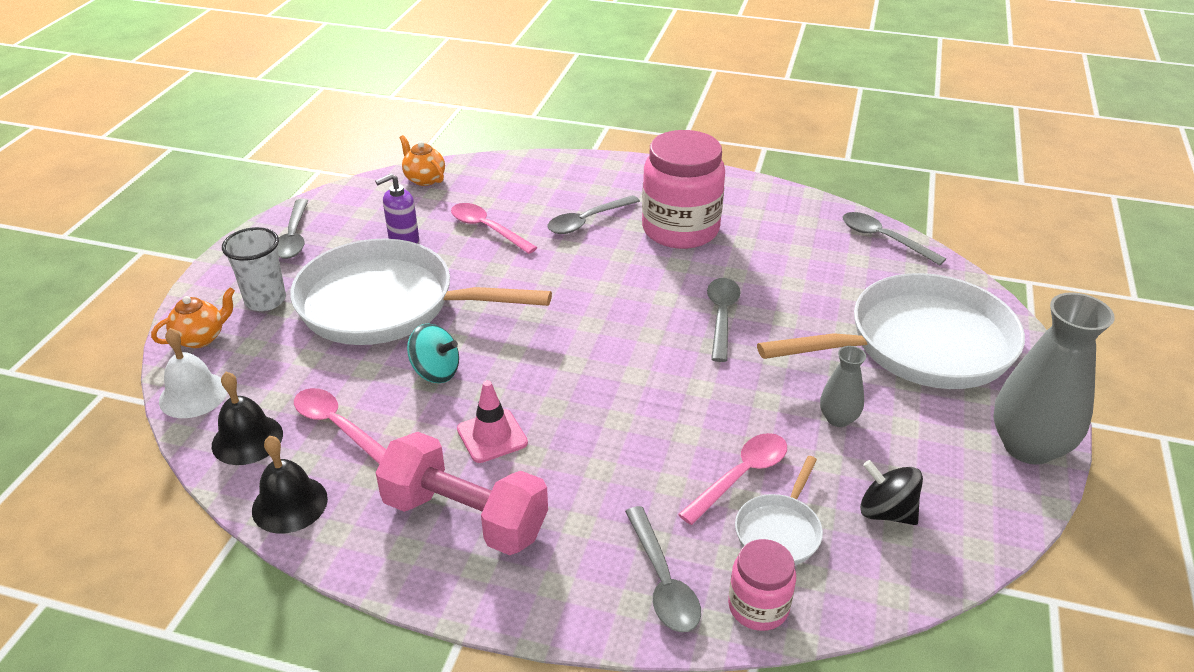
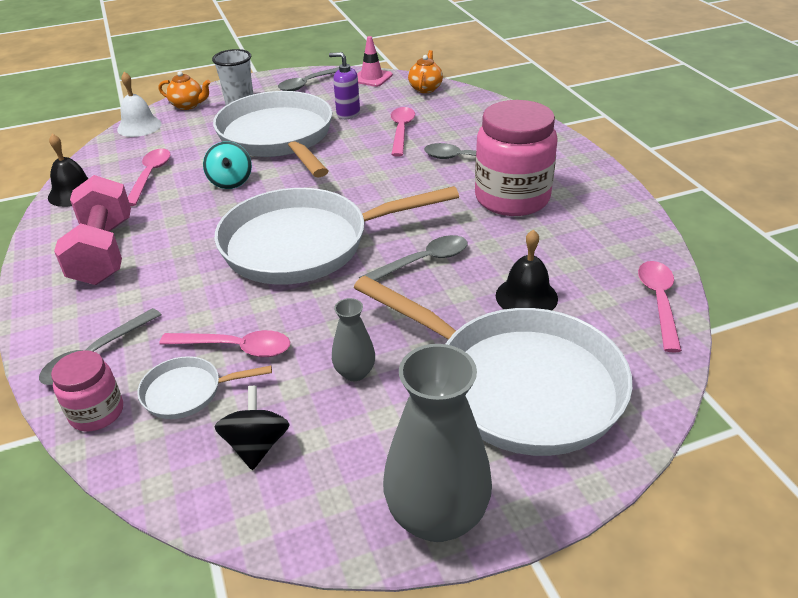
camera: 55 degrees right, 0 degrees up
(247, 439) = (116, 157): black bell -> black bell (526, 296)
(492, 436) = (187, 228): pink traffic cone -> pink traffic cone (371, 78)
(618, 369) = (305, 244): none -> white pan
(883, 239) = (658, 301): grey spoon -> pink spoon

